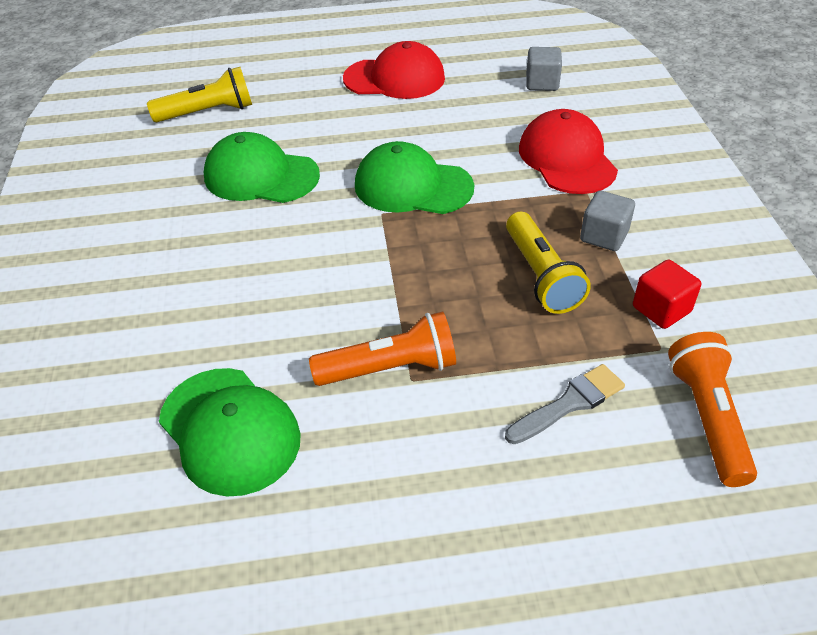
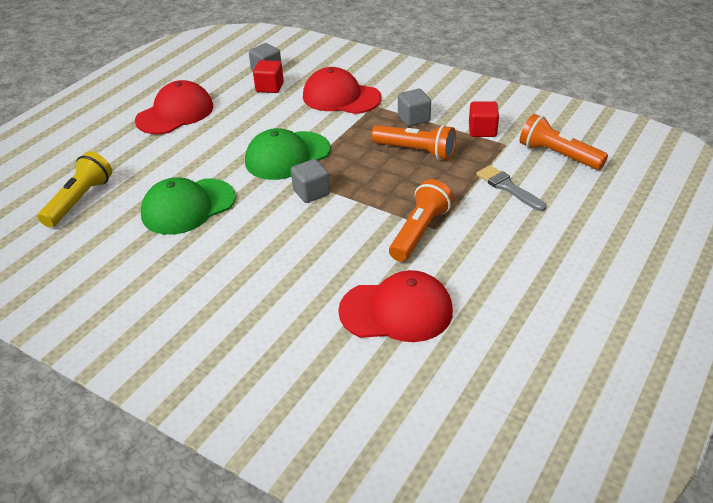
camera: 50 degrees left, 5 degrees down
(229, 430) = (396, 311): green cap -> red cap
(370, 241) = (311, 192): none -> grey cube
(515, 103) = (269, 87): none -> red cube
(541, 276) = (416, 151): yellow flashlight -> orange flashlight
(569, 403) = (508, 187): grey brush -> grey brush turned 45 degrees counterclockwise

